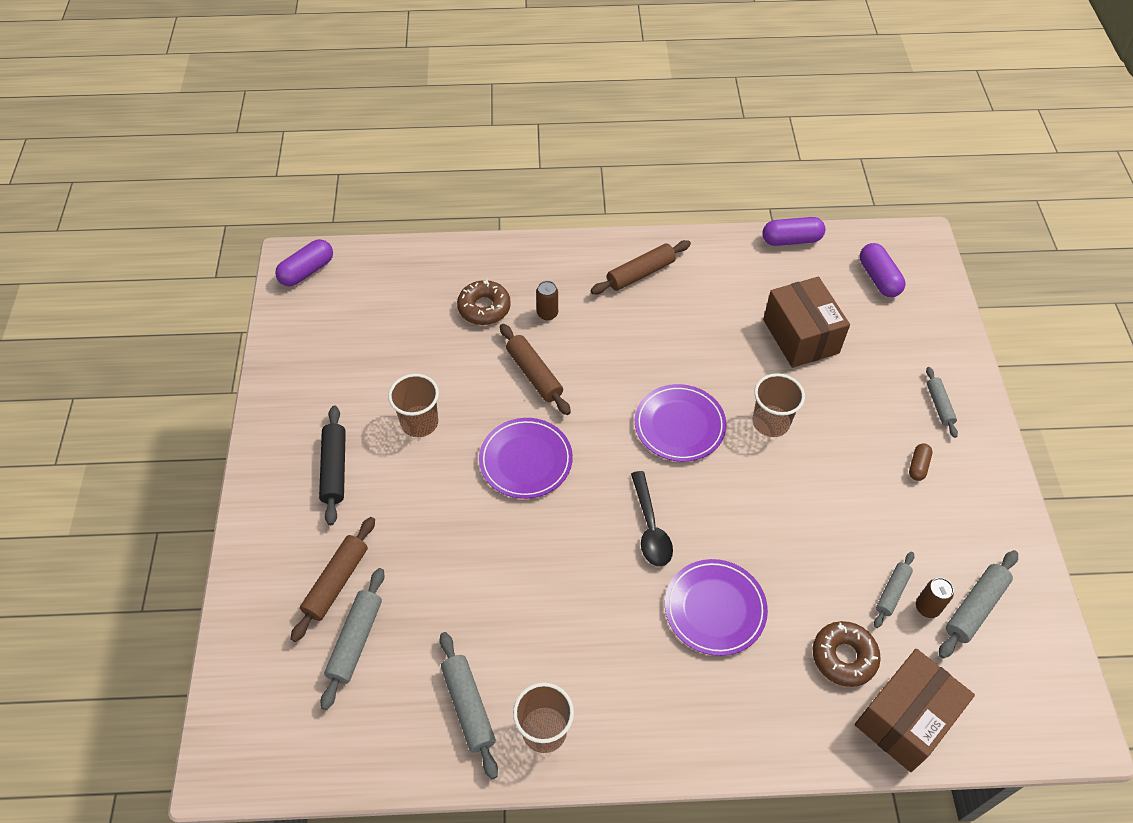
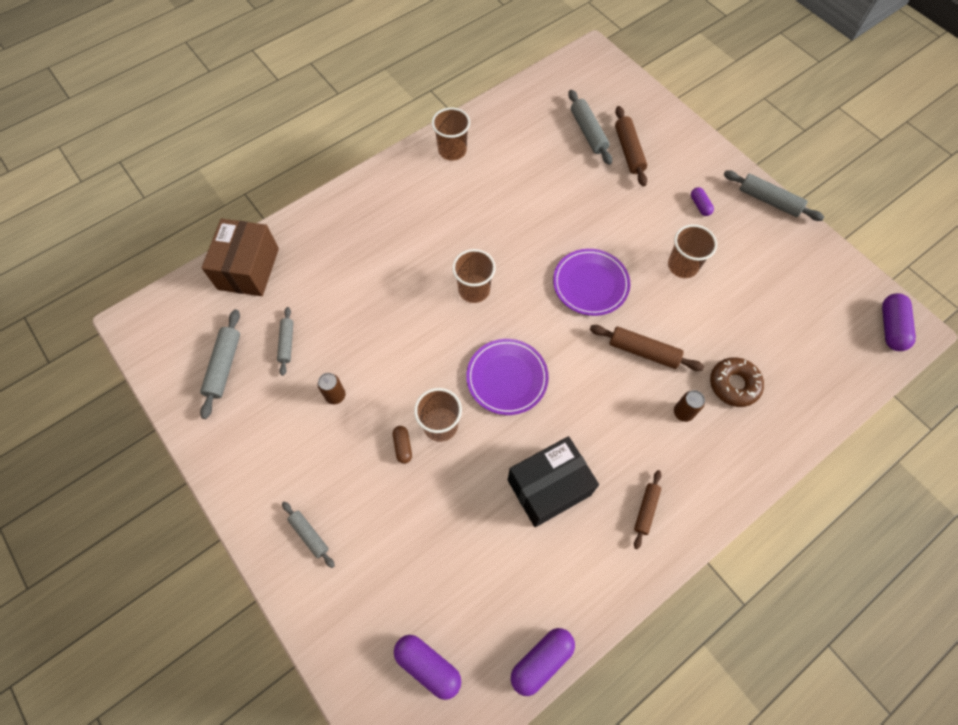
camera: 145 degrees right, 10 degrees up
(335, 469) = (700, 205): black rolling pin -> purple capsule
(468, 707) = (501, 138): grey rolling pin -> grey rolling pin (769, 200)
(640, 274) = (646, 510): brown rolling pin -> brown rolling pin, size x0.64
(650, 527) = (474, 290): black spoon -> brown cup
(706, 327) = (549, 487): none -> black box
(715, 609) = (399, 264): purple plate -> none
(800, 336) = (464, 533): brown box -> none
(844, 657) = (302, 282): brown donut -> none
(918, 466) = (305, 459): brown capsule -> brown capsule (403, 446)
(927, 607) = (258, 346): brown can -> brown can (335, 395)

